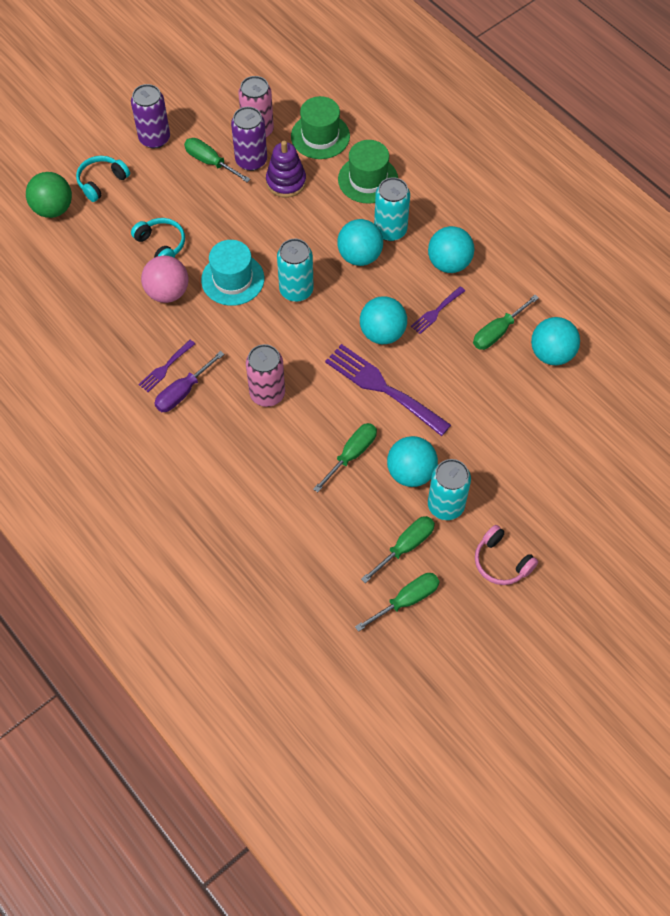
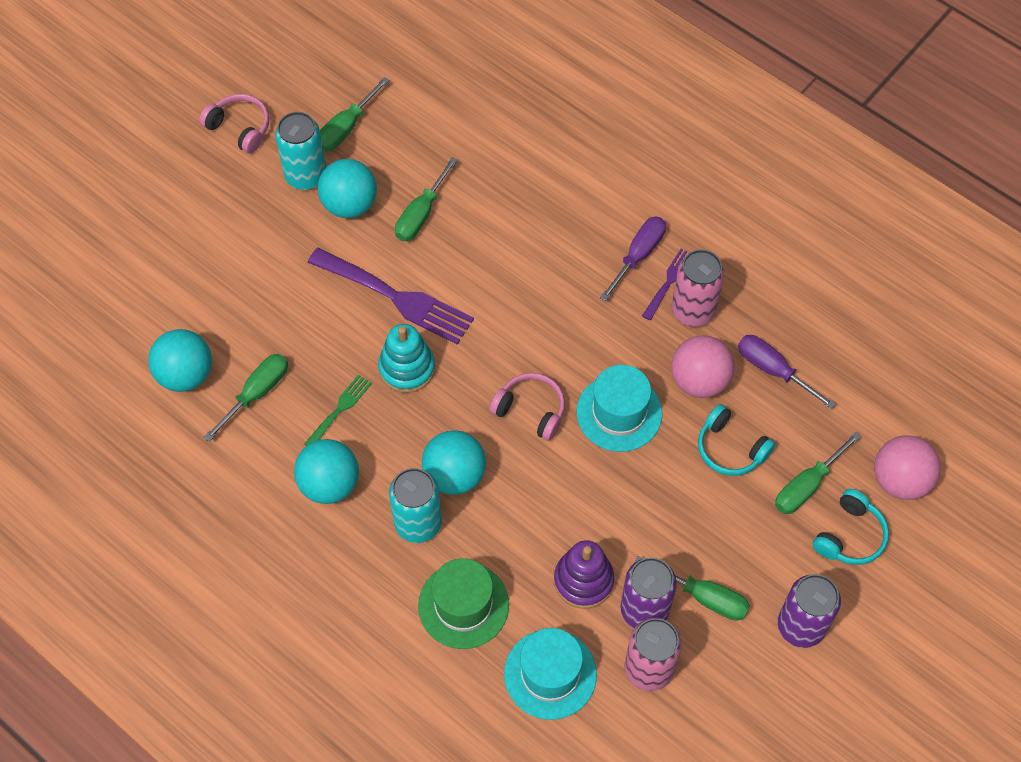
camera: 170 degrees right, 0 degrees up
(53, 209) = (900, 480): green ball -> pink ball
(110, 291) = (773, 370): none -> purple screwdriver
(267, 394) = (536, 269): pink can -> pink can (693, 310)
(296, 290) = (530, 410): turquoise can -> pink headphones
(320, 136) = (550, 674): green hat -> turquoise hat
(382, 333) = (407, 368): turquoise ball -> turquoise stacking toy
(406, 600) = (339, 78): green screwdriver -> green screwdriver (807, 485)
(436, 312) = (340, 409): purple fork -> green fork

